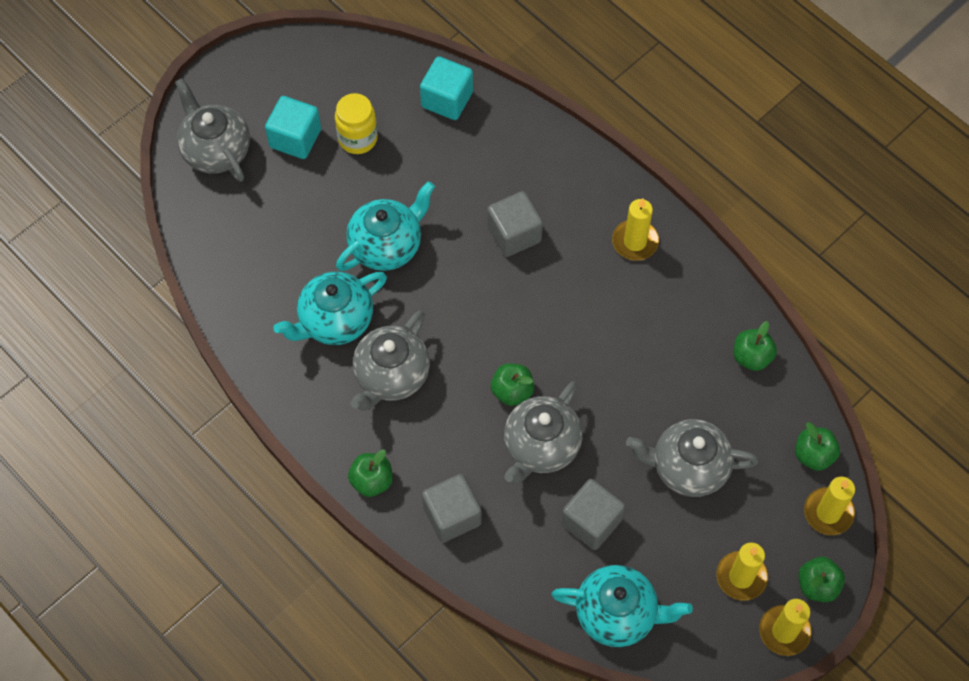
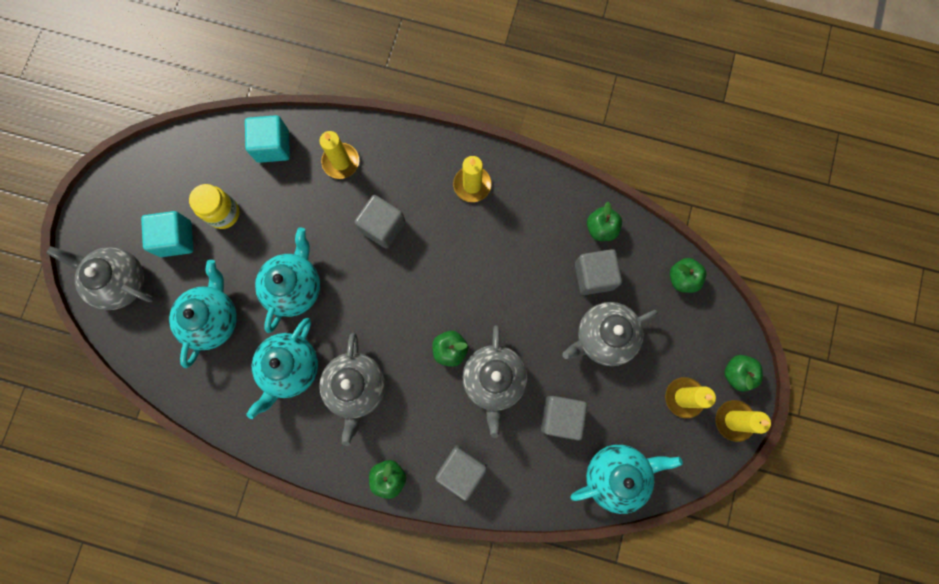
camera: 30 degrees left, 15 degrees up
(286, 232) = (213, 318): none -> turquoise teapot
(714, 400) = (594, 276): none -> grey cube
(828, 512) = (715, 315): yellow candle -> yellow candle (341, 162)

